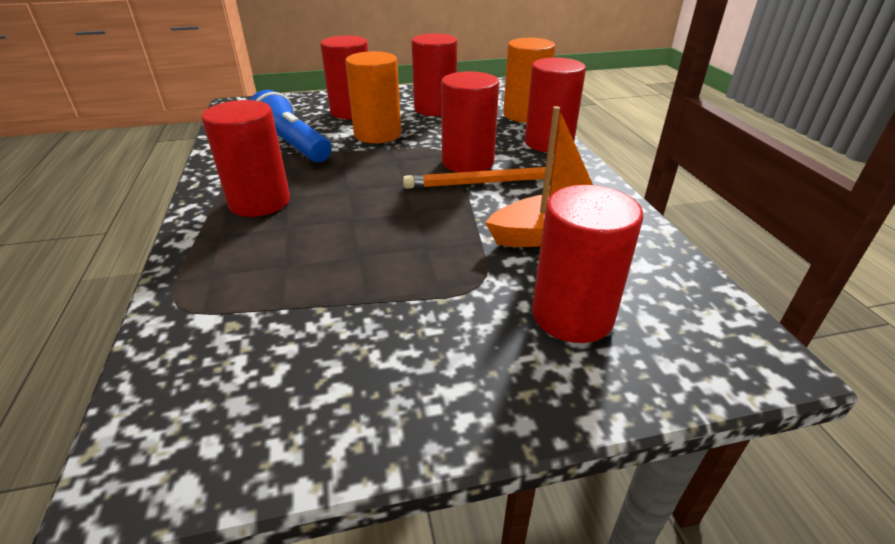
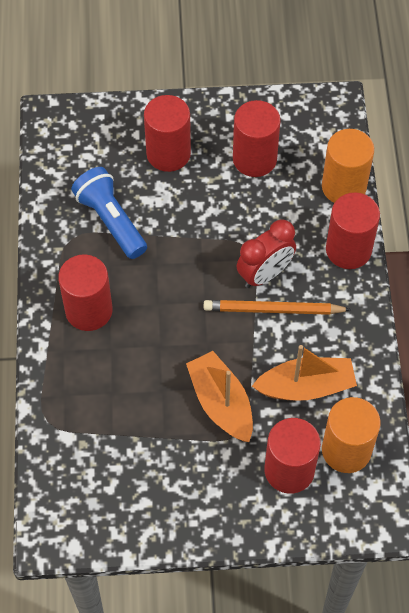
camera: 10 degrees right, 25 degrees up
(377, 134) = (190, 208): orange cylinder -> orange cylinder (346, 450)
(445, 258) = (221, 403): none -> orange boat
(468, 162) = (265, 274): red cylinder -> red clock

